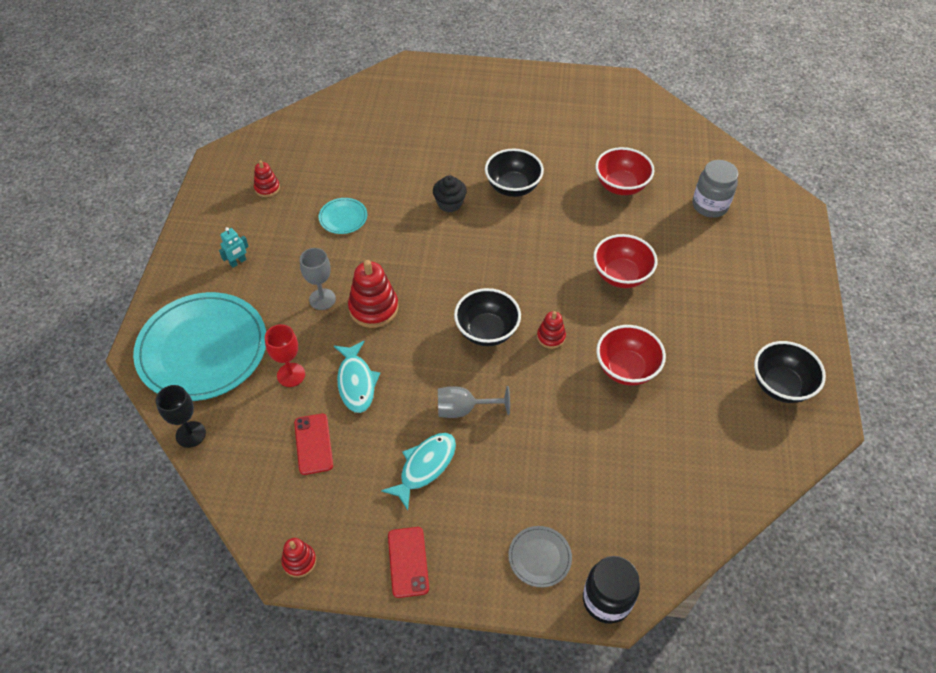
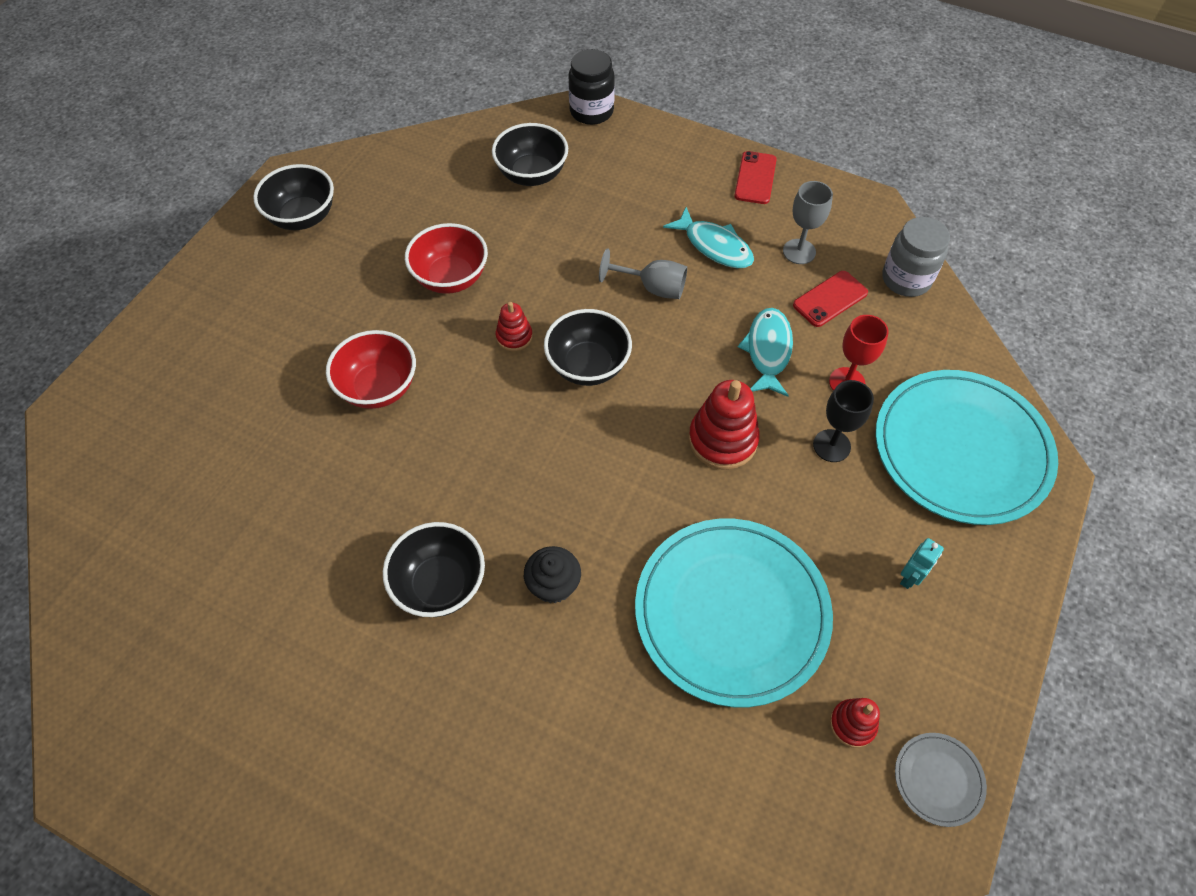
camera: 160 degrees left, 5 degrees up
(190, 434) = (972, 347): black goblet -> black goblet (831, 446)
(238, 262) = (910, 577): turquoise robot -> turquoise robot turned 150 degrees clockwise
(299, 561) = (858, 204): red stacking toy -> none
(313, 444) = (830, 299): red phone -> red phone turned 45 degrees clockwise
(322, 299) = (790, 474): grey goblet -> grey goblet (799, 251)
(343, 217) = (731, 612): turquoise plate -> turquoise plate, size x2.39
(425, 467) = (714, 246): turquoise fish -> turquoise fish turned 105 degrees counterclockwise
(539, 557) = (633, 151): grey plate -> grey plate (938, 779)
(621, 186) = (276, 531): red bowl -> none
(621, 494) = (532, 175): none -> black bowl
(710, 206) = (180, 454): grey jar -> grey jar (906, 279)

